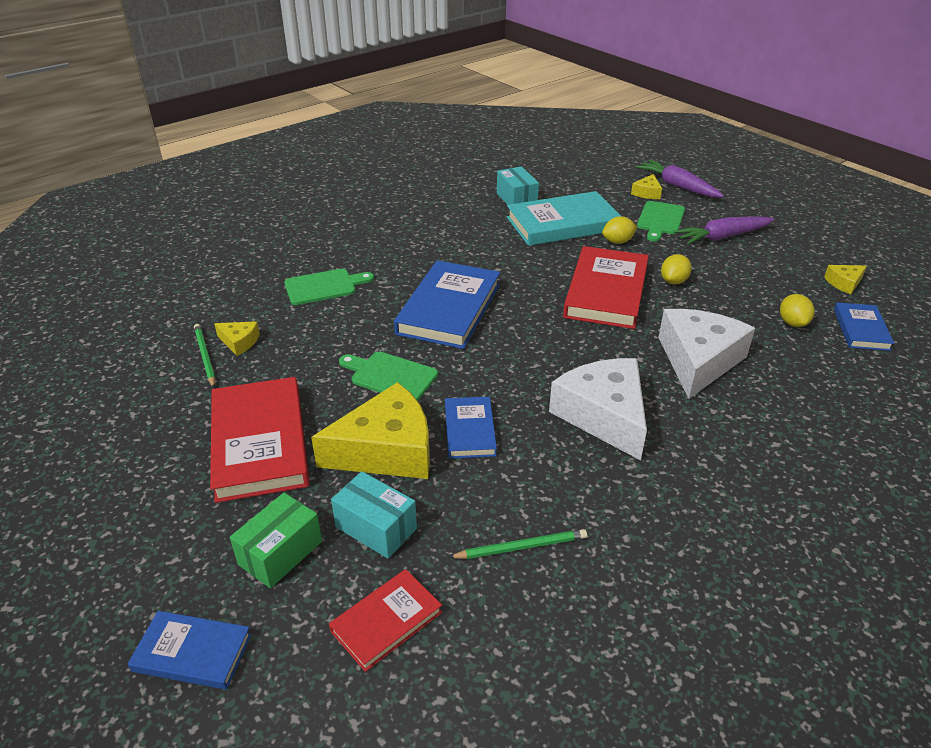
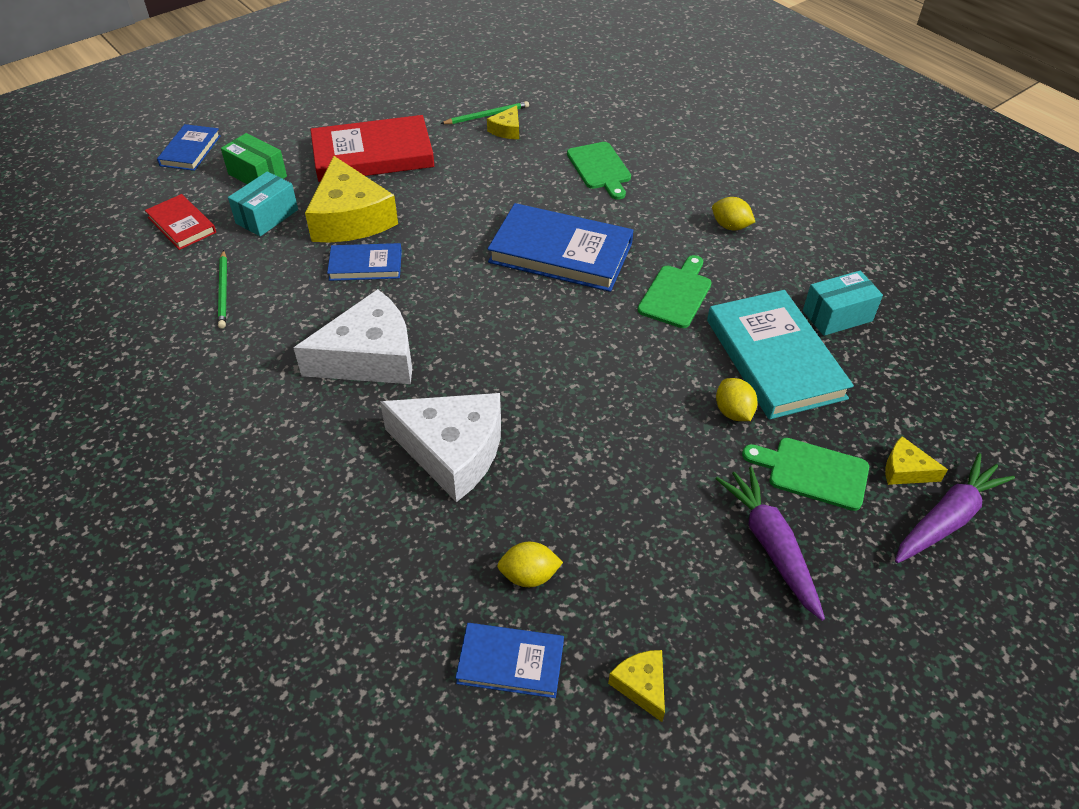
camera: 90 degrees right, 10 degrees up
(390, 376) = (449, 217): green cutting board -> green cutting board (676, 294)
(606, 292) = (600, 384): red book -> none
(673, 281) = (631, 458): yellow lemon -> yellow lemon (730, 226)

